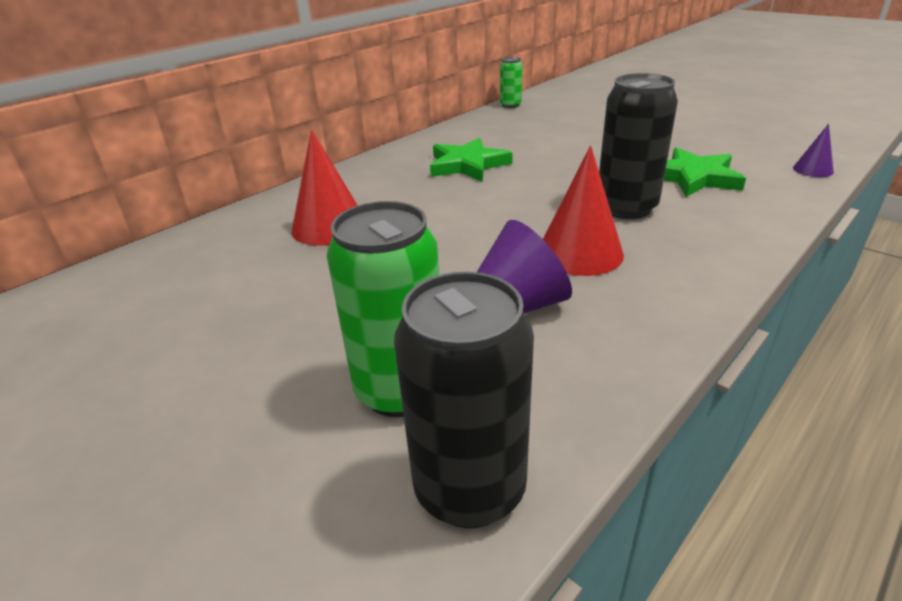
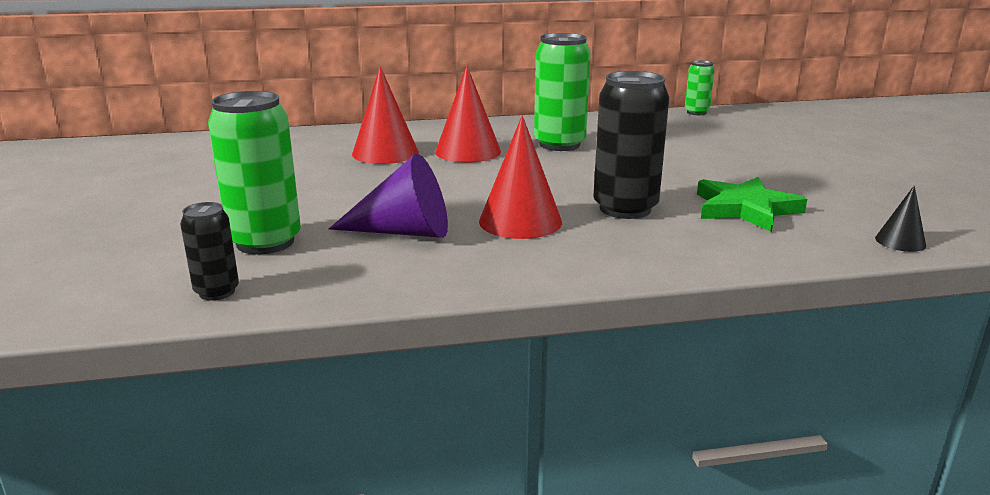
camera: 35 degrees right, 10 degrees down
(405, 198) = (468, 151): none -> red cone
(467, 165) = (559, 144): green star -> green can
(469, 489) = (217, 292): black can -> black can, size x0.54
(813, 170) = (900, 241): purple cone -> black cone

